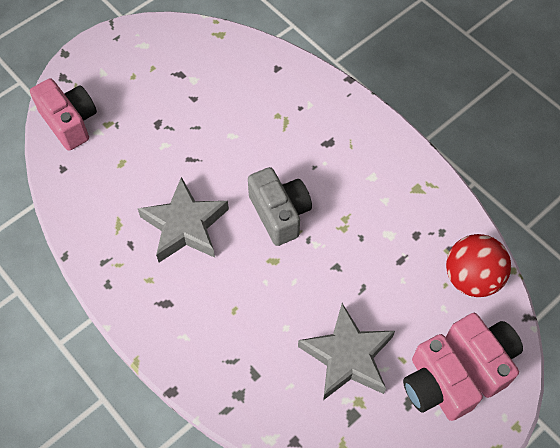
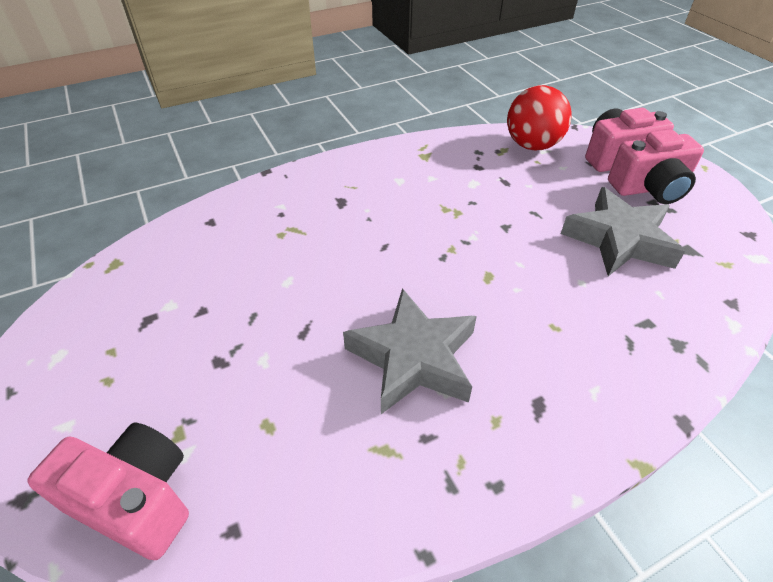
camera: 75 degrees left, 15 degrees down
(70, 122) = (136, 500): pink camera -> pink camera turned 45 degrees clockwise
(280, 213) = (423, 258): grey camera -> none

